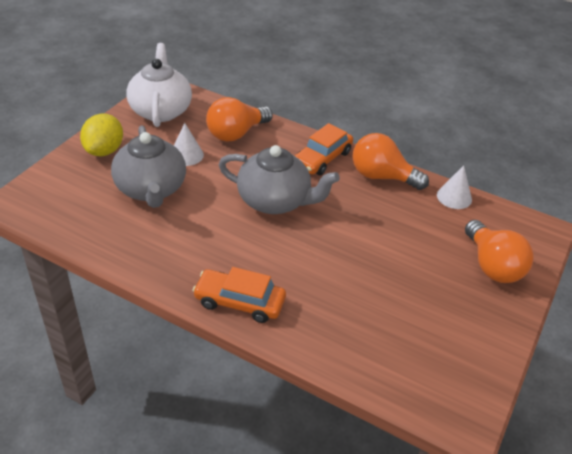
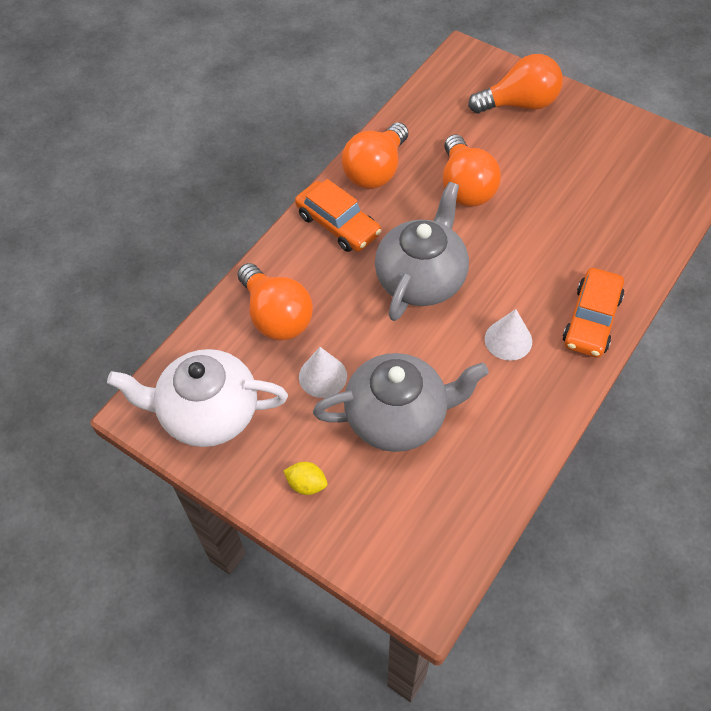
camera: 80 degrees left, 15 degrees up
(104, 150) = (306, 484): yellow lemon -> yellow lemon, size x0.53
(376, 227) = (465, 187): none -> orange light bulb
(454, 197) = (413, 113): white cone -> white cone (508, 340)

